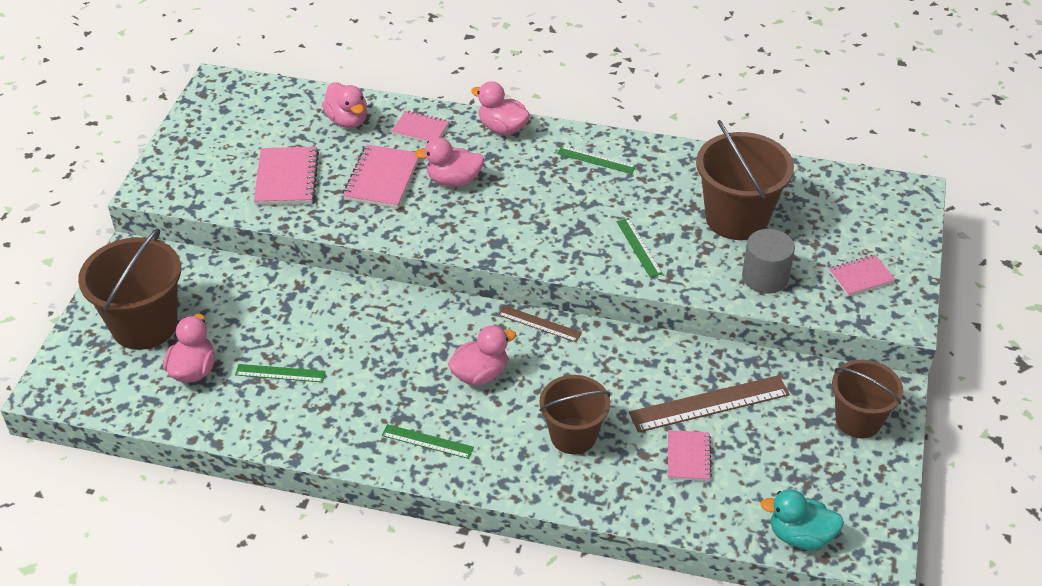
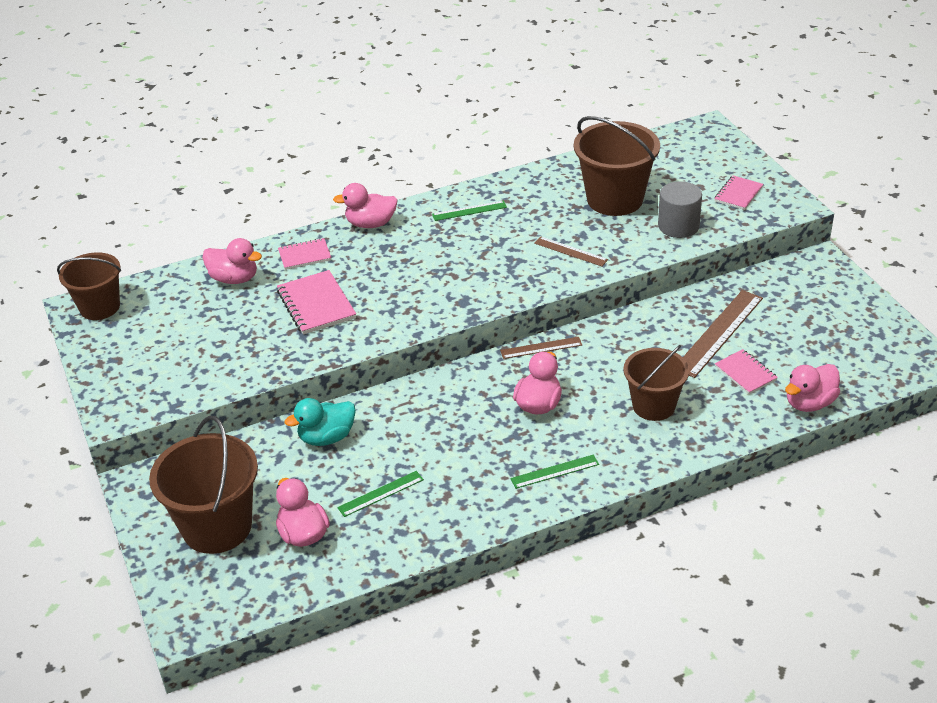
camera: 35 degrees left, 5 degrees down
(287, 178) = (233, 344): pink notebook -> none
(453, 180) = (376, 277): pink duck -> pink duck (809, 403)
(639, 247) = (570, 251): green ruler -> brown ruler
(800, 536) = (870, 378): turquoise duck -> turquoise duck (327, 437)
(858, 420) = (821, 289): brown bucket -> brown bucket (100, 307)

